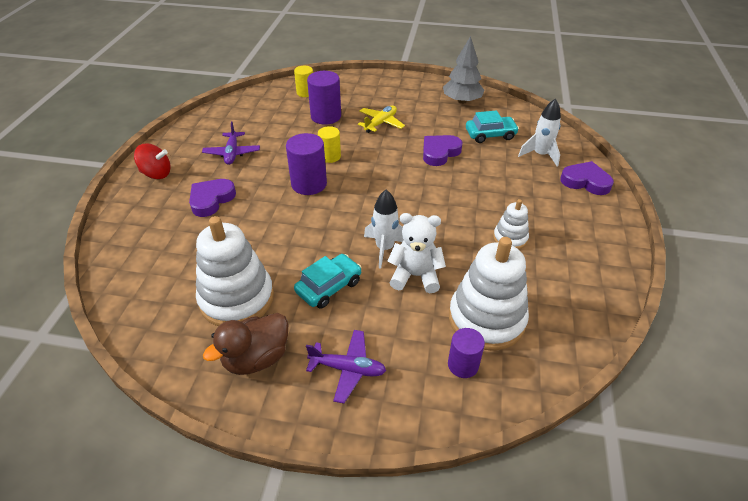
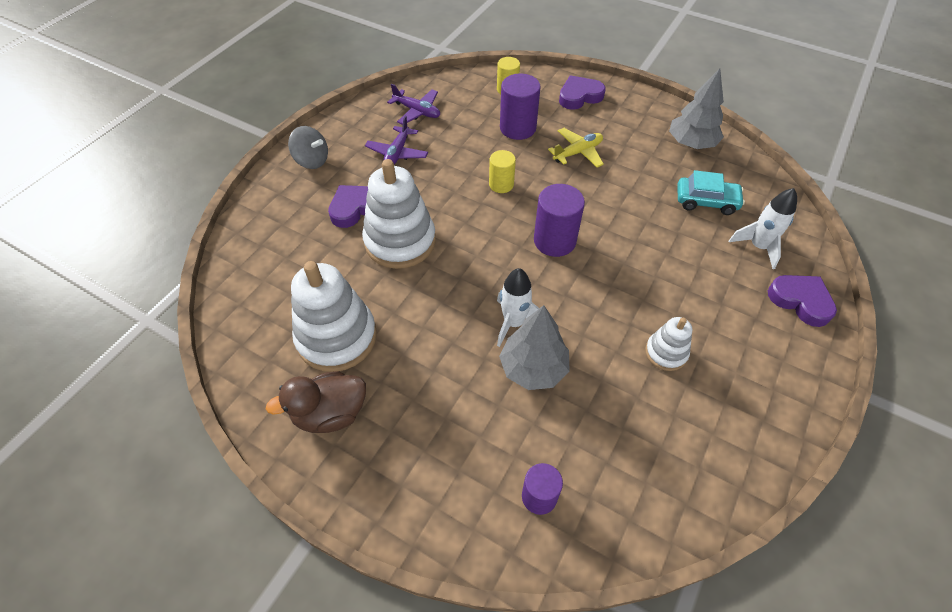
camera: 20 degrees right, 10 degrees up
(156, 174) = (312, 161): red spinning top -> grey spinning top
(309, 184) = (463, 215): purple cylinder -> purple cylinder (554, 241)
(329, 287) = (434, 352): turquoise car -> none
(348, 369) = (415, 458): purple plane -> purple plane (417, 111)
(415, 276) = (533, 368): white teddy bear -> grey tree
(439, 152) = (631, 211): purple heart -> purple heart (579, 96)
(486, 319) = (590, 449): white stacking toy -> white stacking toy (400, 241)

